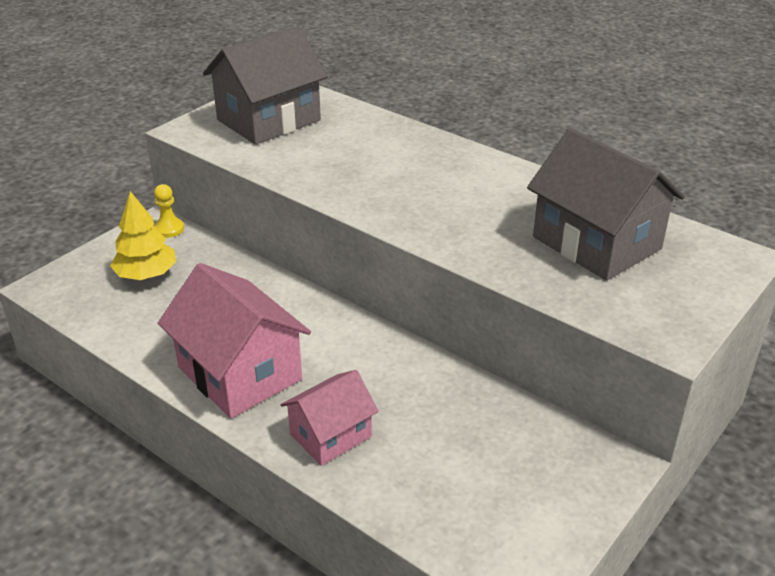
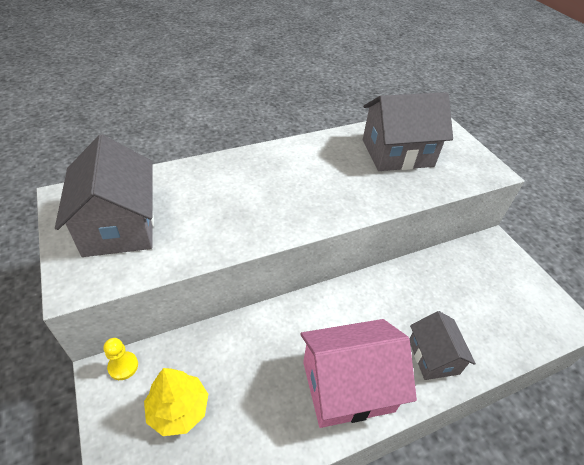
camera: 65 degrees left, 10 degrees up
(330, 435) = (433, 356): pink house -> grey house

